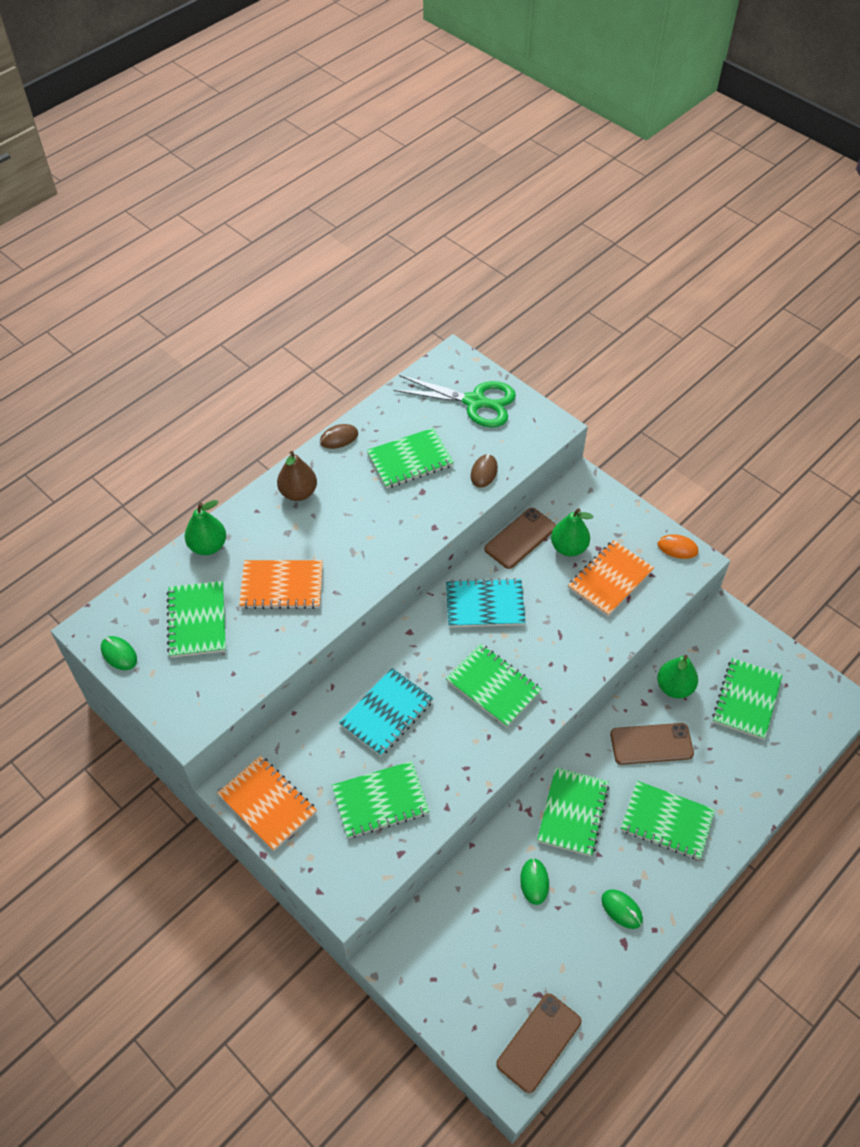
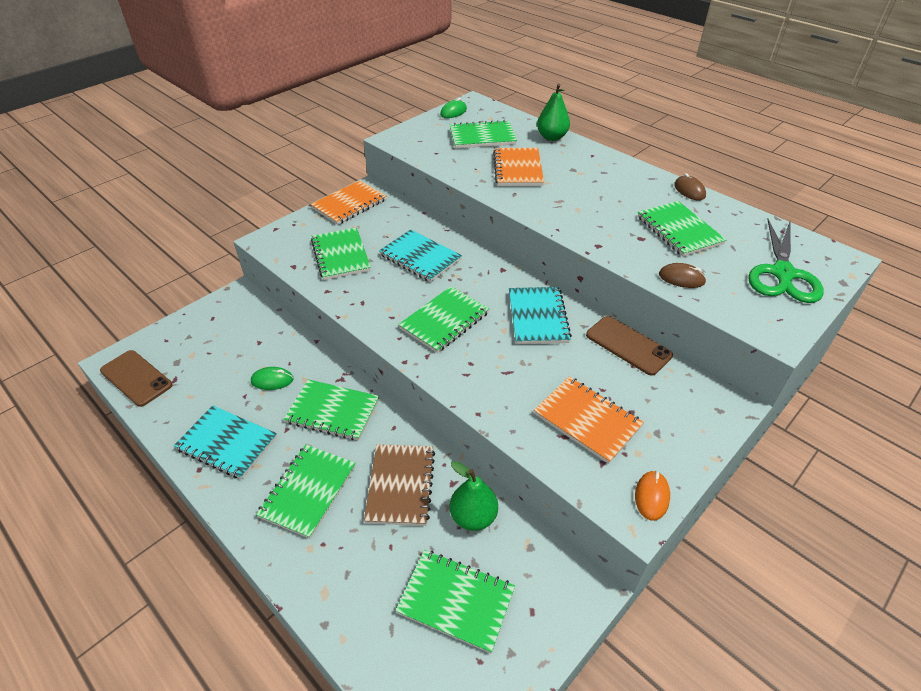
camera: 90 degrees right, 10 degrees down
(298, 493) = (617, 173): brown pear -> none
(568, 547) = (625, 385): green pear -> none
(621, 909) = (227, 443): green mouse -> turquoise notebook
(651, 744) = (401, 485): brown phone -> brown notebook

